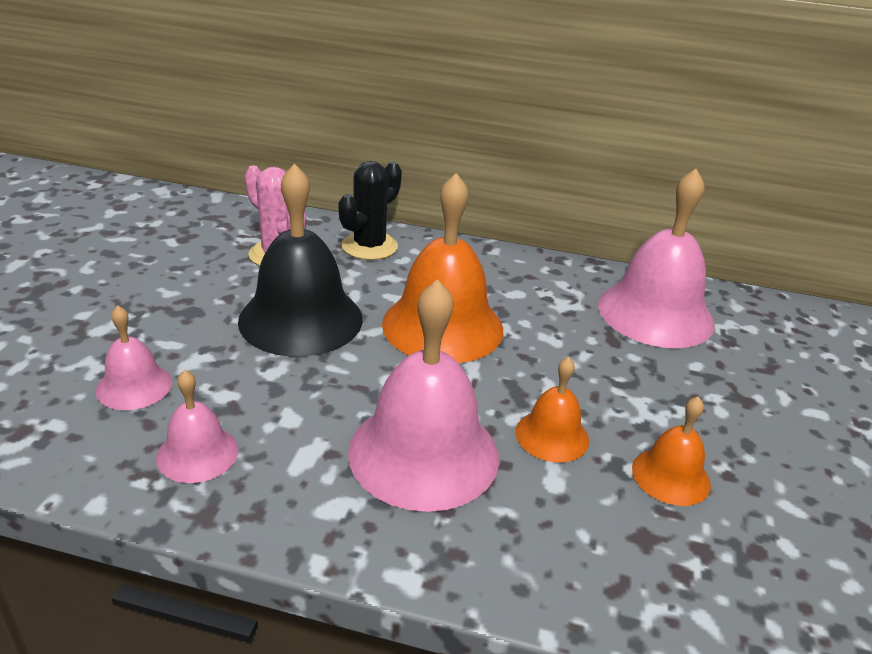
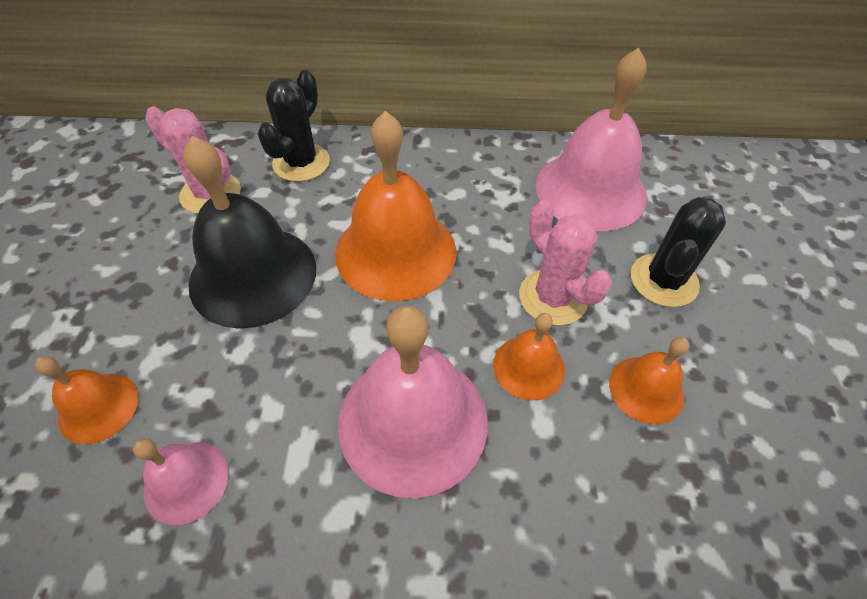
camera: 10 degrees left, 20 degrees up
(134, 386) = (98, 407): pink bell -> orange bell
(592, 388) = (553, 297): none -> pink cactus
(714, 396) = (663, 280): none -> black cactus

